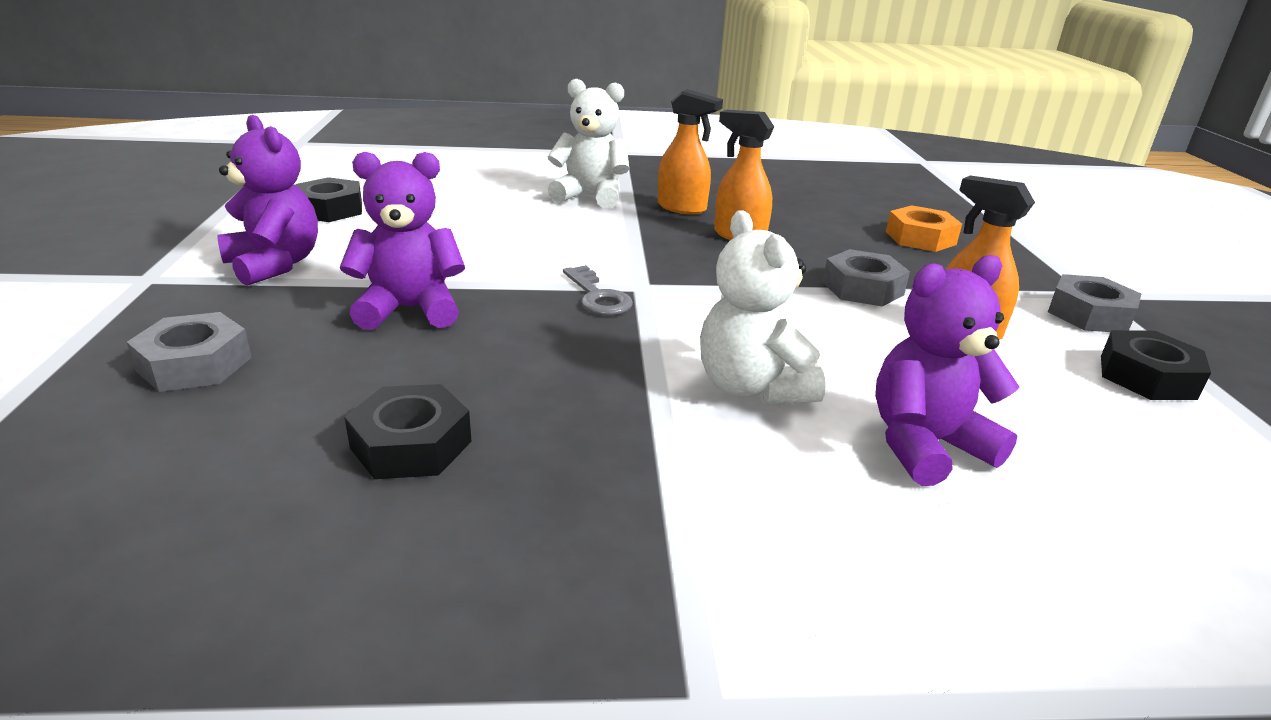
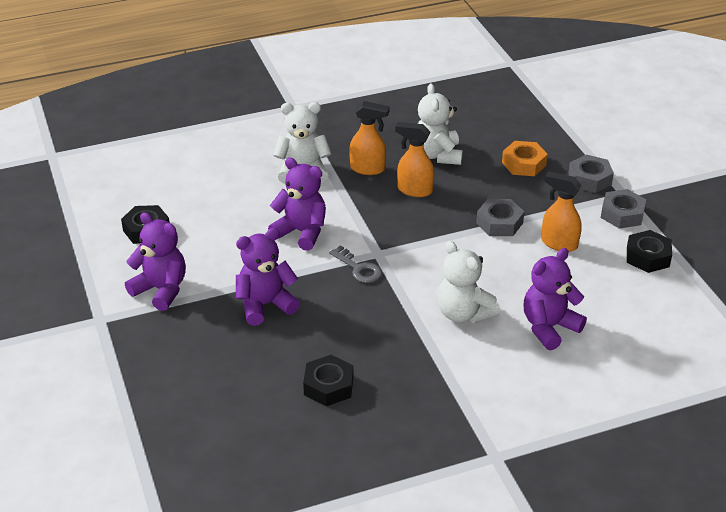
camera: 15 degrees left, 10 degrees up
(194, 364) = (190, 369): grey nut -> grey nut (589, 179)
(540, 246) = (301, 232): none -> purple teddy bear
(790, 212) = (437, 155): none -> white teddy bear

